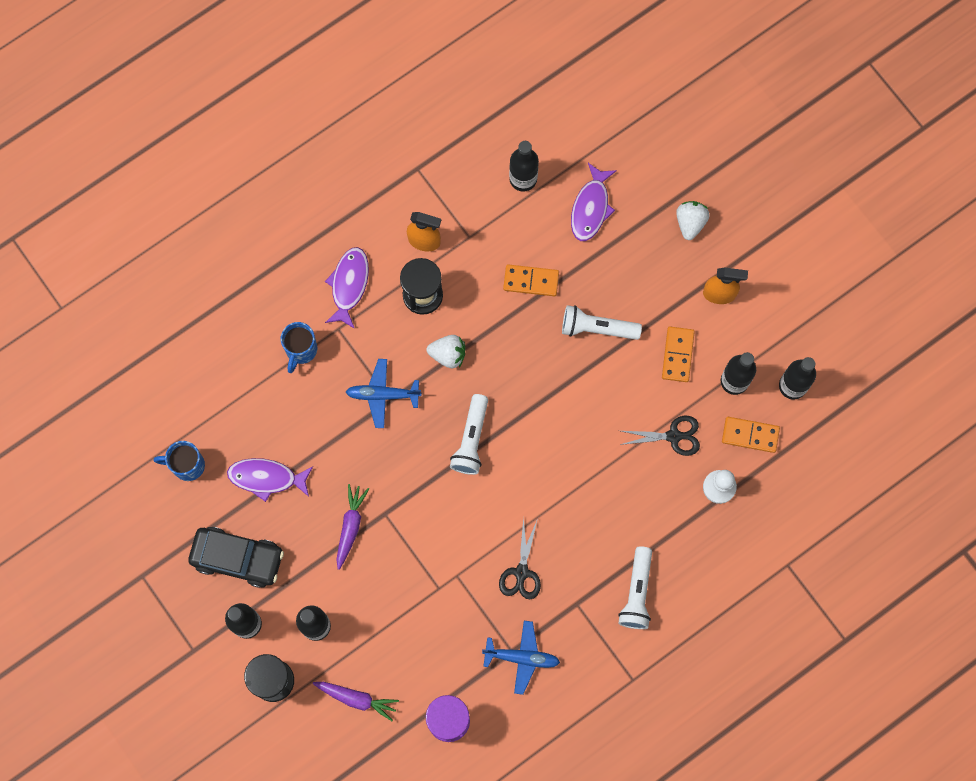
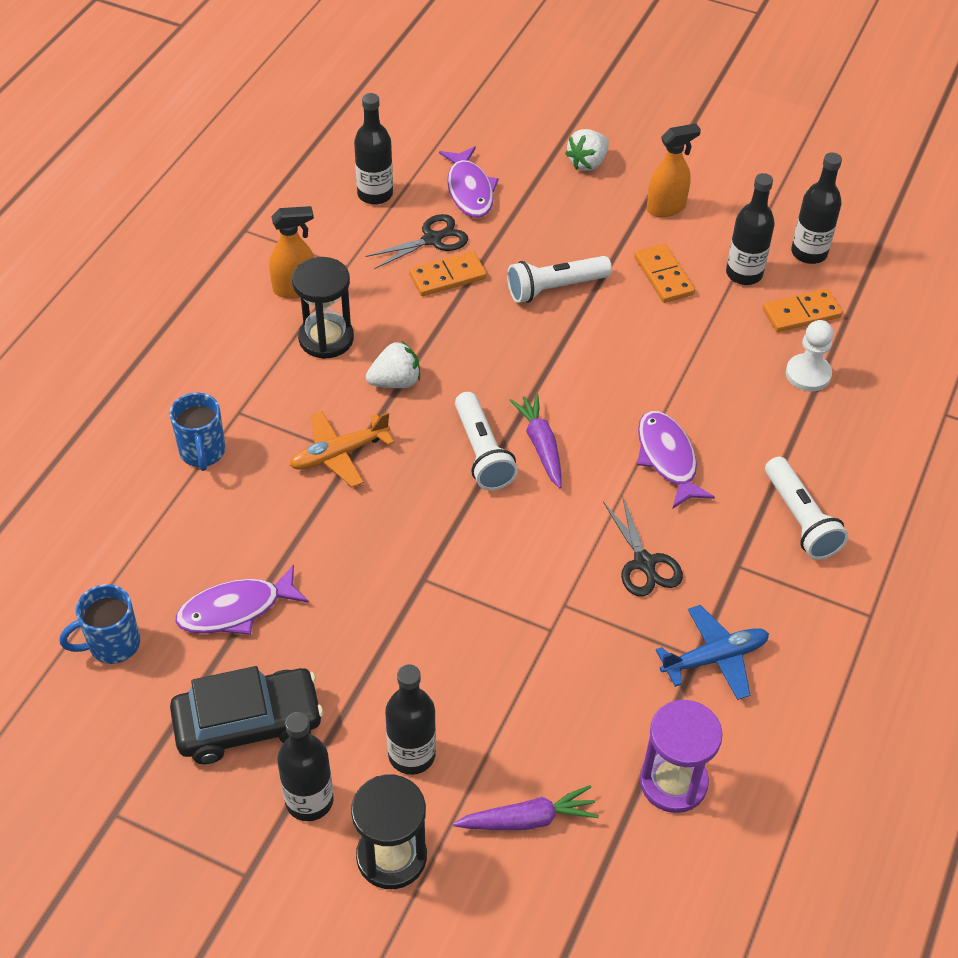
camera: 30 degrees left, 25 degrees down
(349, 285) = (227, 364): purple fish -> purple fish (667, 458)
(350, 526) = (386, 613): purple carrot -> purple carrot (541, 445)
(382, 395) = (339, 454): blue plane -> orange plane
(673, 436) = (718, 349): black scissors -> black scissors (432, 239)
(690, 223) = (587, 163): white strawberry -> white strawberry turned 120 degrees counterclockwise

